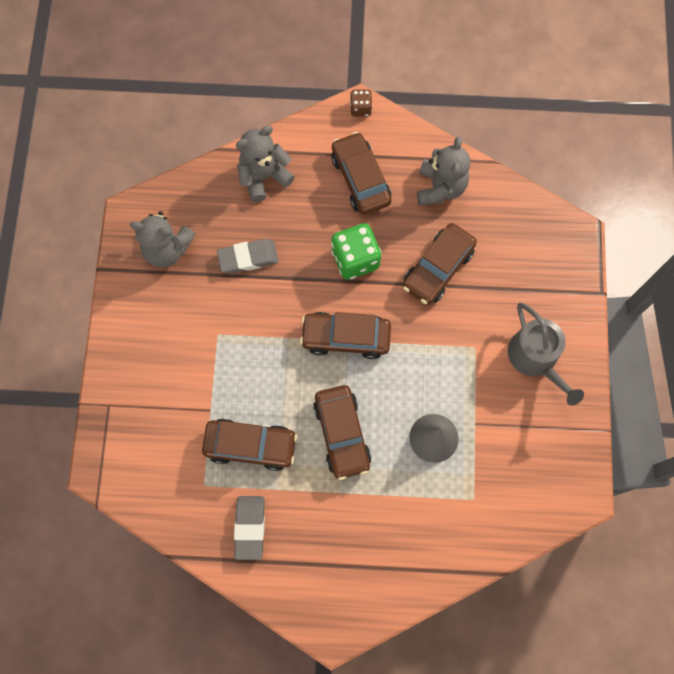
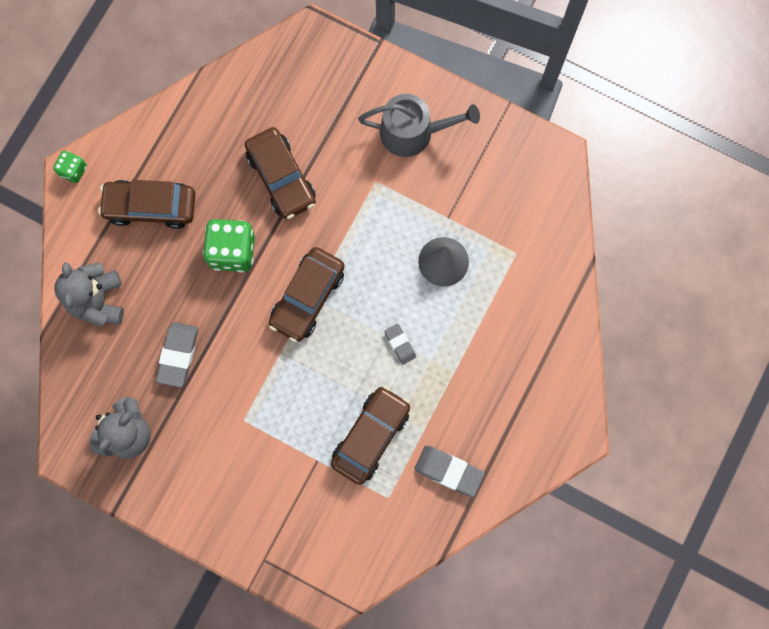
camera: 65 degrees left, 5 degrees up
(342, 434) = (400, 344): brown car -> grey eraser
(360, 108) = (73, 170): brown dice -> green dice
(440, 187) = (199, 135): grey teddy bear -> none

